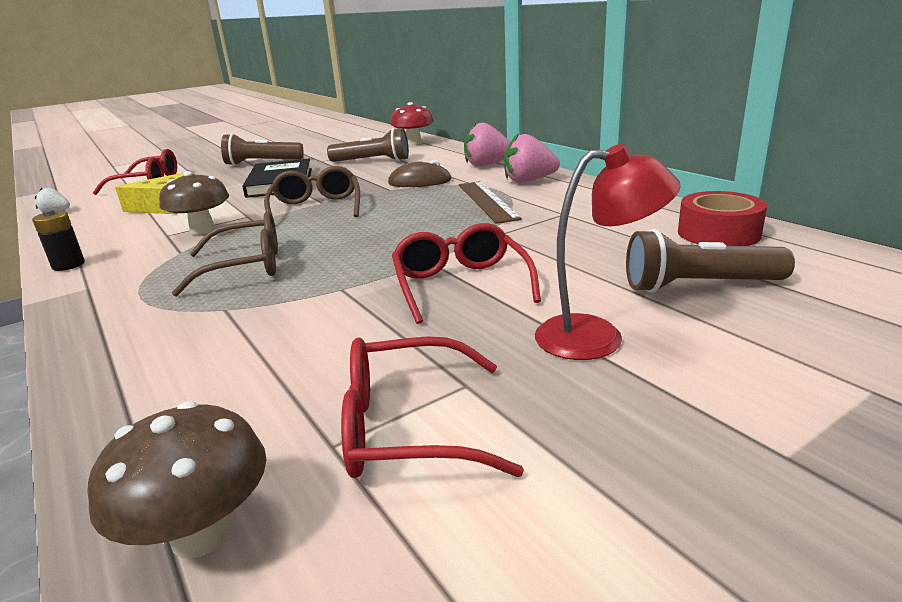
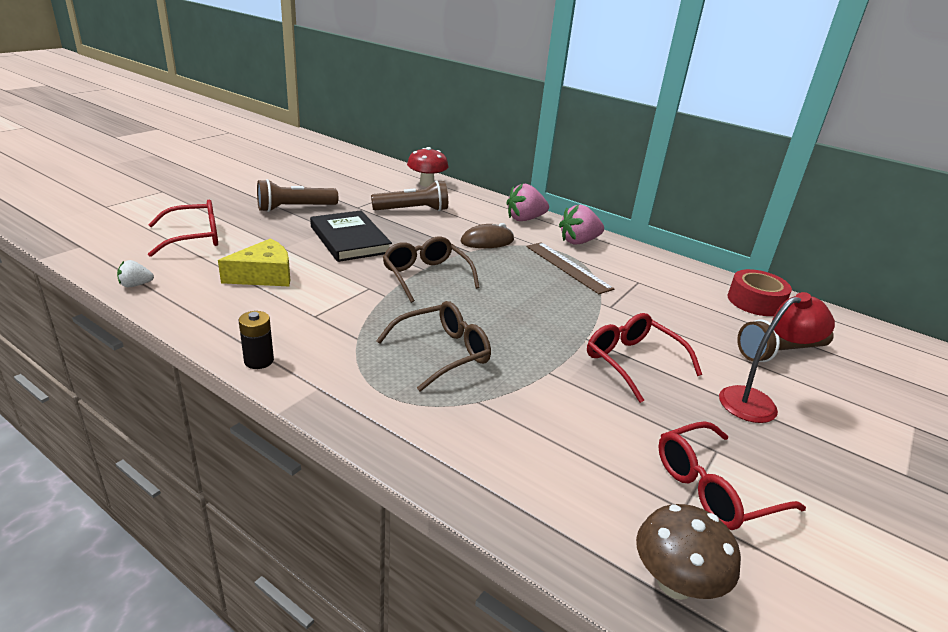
camera: 25 degrees left, 5 degrees up
(202, 230) = (346, 308): brown mushroom -> none

